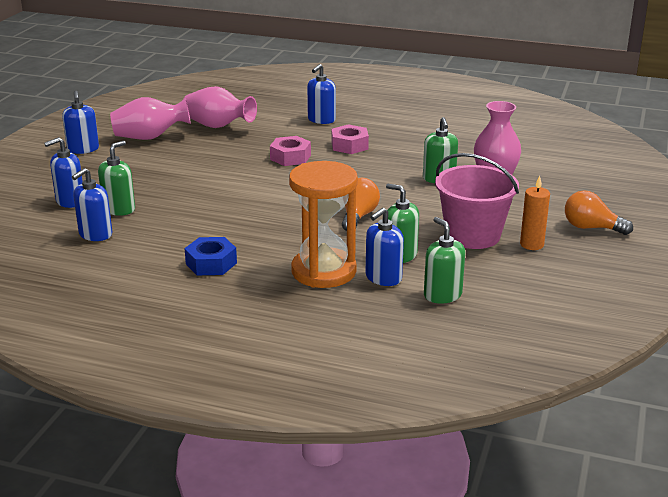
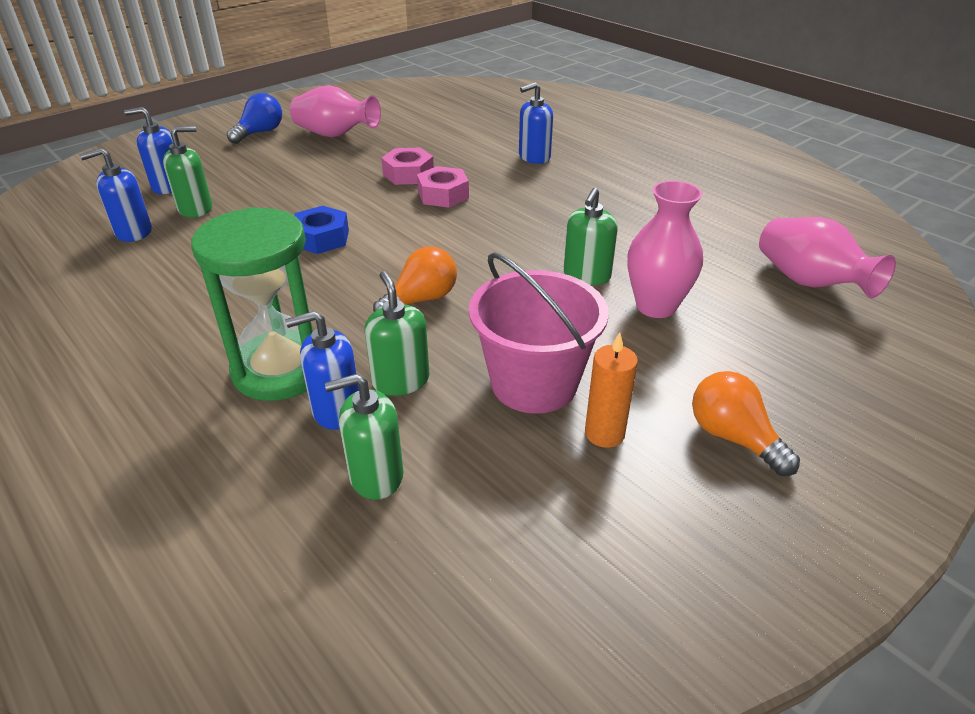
camera: 30 degrees right, 10 degrees up
(83, 149) = (260, 133): blue soap dispenser -> blue light bulb
(211, 263) = (182, 309): blue nut -> blue nut (321, 238)
(218, 126) = (415, 139): pink vase -> pink vase (809, 282)
(323, 271) = (280, 369): orange hourglass -> green hourglass
(349, 145) = (527, 198): pink nut -> pink nut (408, 174)
(442, 295) = (376, 476): green soap dispenser -> green soap dispenser turned 105 degrees counterclockwise

